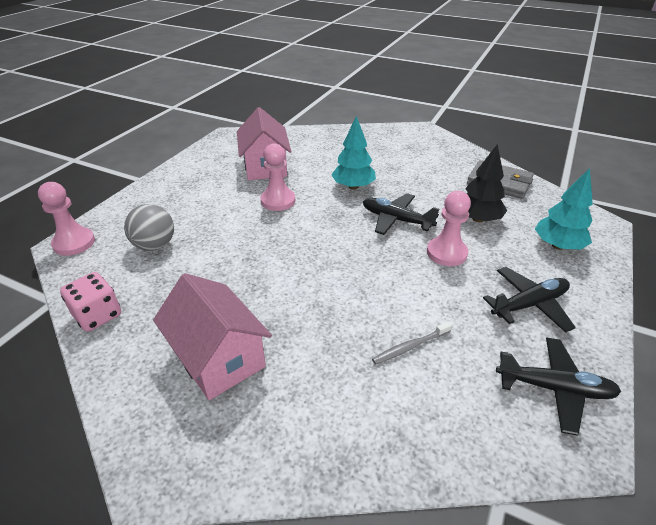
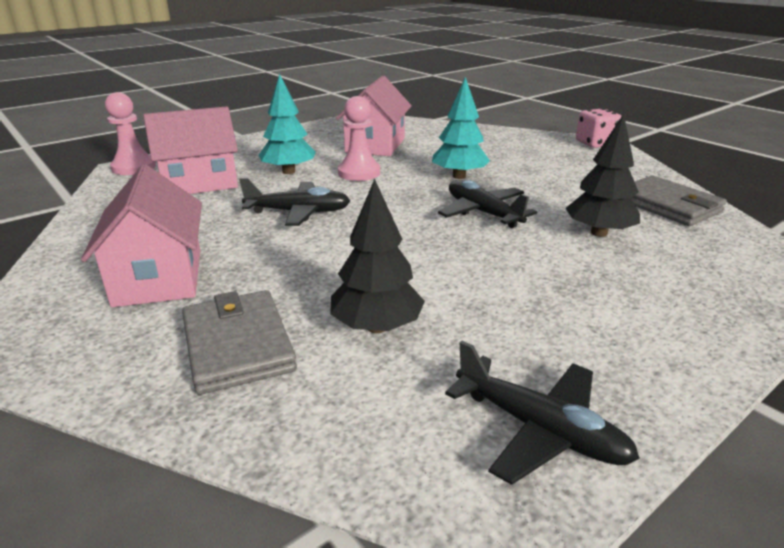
camera: 25 degrees right, 10 degrees down
(98, 315) = (93, 219): pink dice -> pink dice (595, 144)
(155, 245) = (199, 182): grey ball -> pink house
(335, 397) = (238, 345): none -> grey wallet
(410, 346) = (377, 327): grey toothbrush -> black tree
(446, 253) = (519, 254): pink pawn -> none
(529, 304) = (591, 331): black plane -> black plane (299, 212)
(557, 246) = (701, 283): turquoise tree -> turquoise tree (288, 171)

